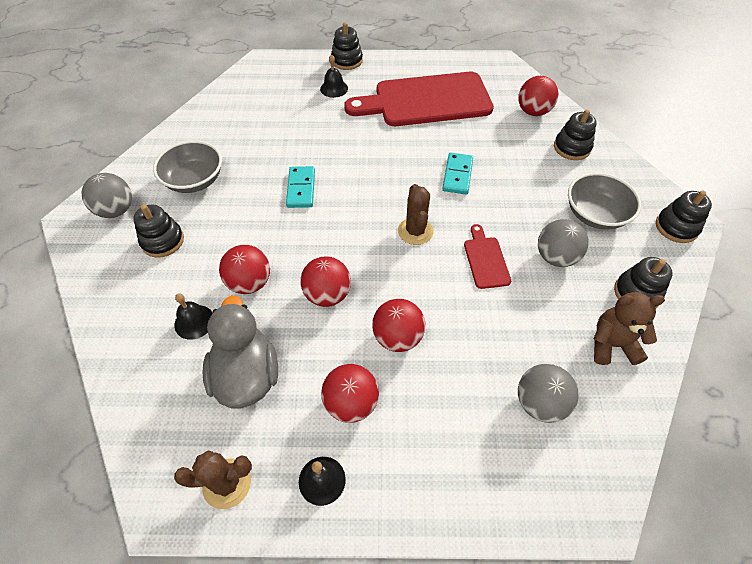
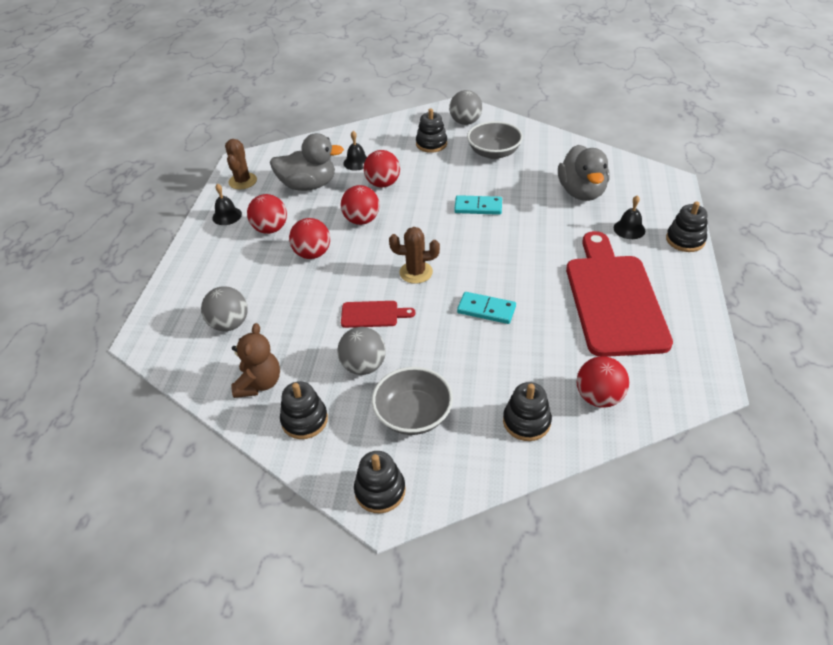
camera: 100 degrees right, 10 degrees down
(277, 115) = (581, 192): none -> grey duck

